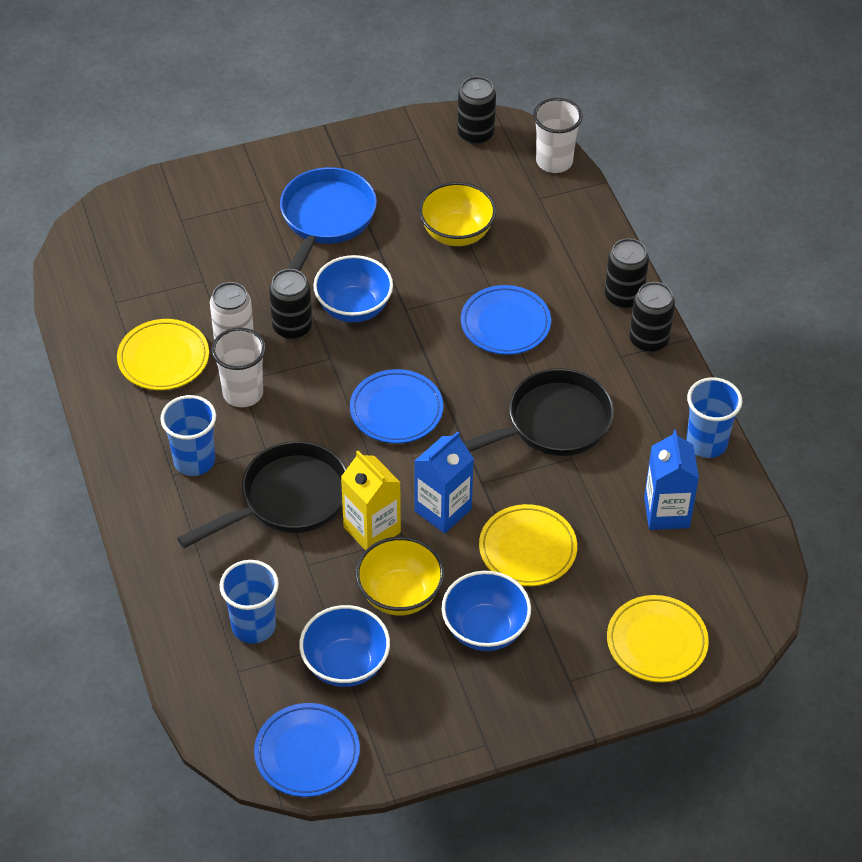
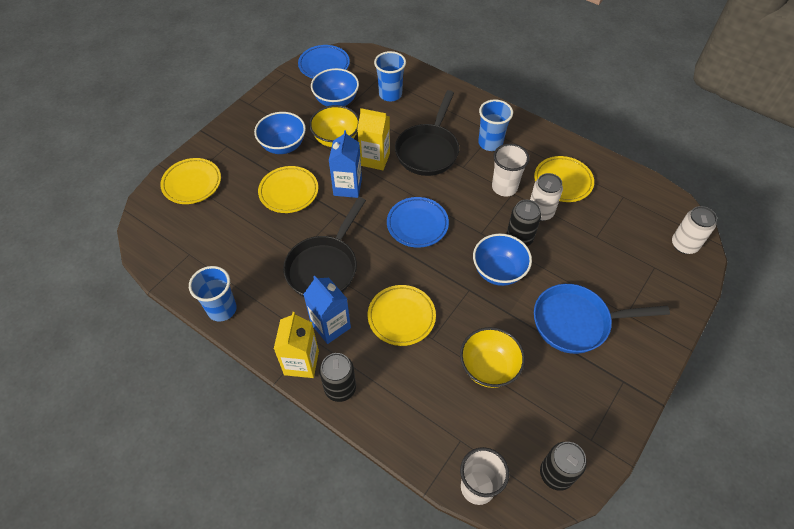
camera: 145 degrees right, 5 degrees up
(120, 220) = (684, 245): none -> white can
(325, 220) = (577, 322): blue pan -> blue pan turned 105 degrees clockwise
(505, 324) = (401, 317): blue plate -> yellow plate
(649, 340) = (301, 363): black can -> yellow carton
(666, 512) = (223, 252): blue carton -> blue carton (330, 326)

